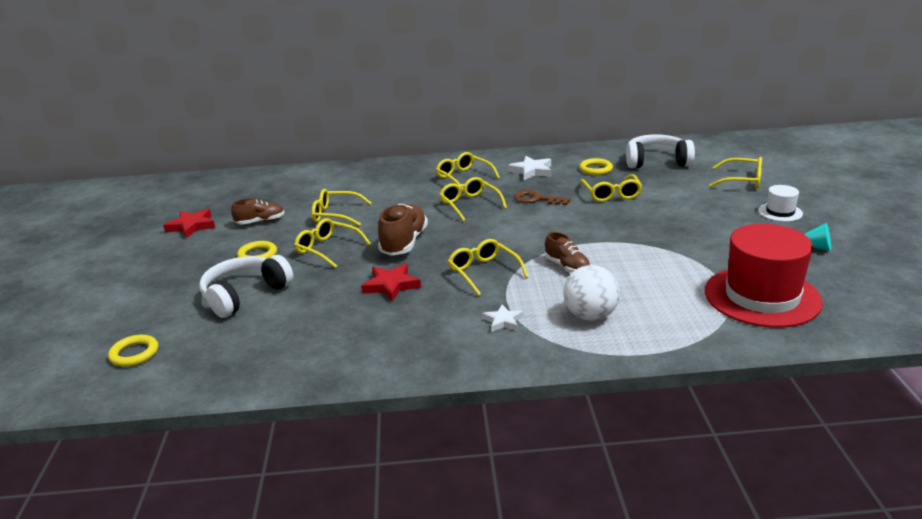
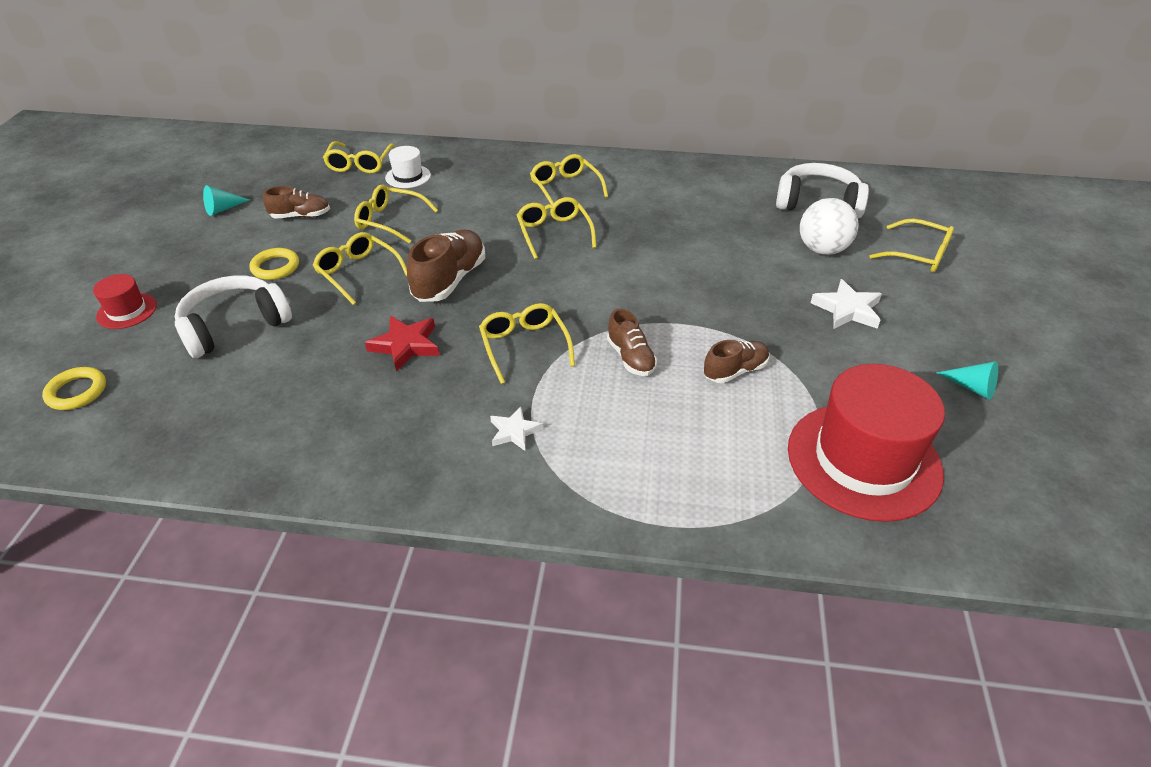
camera: 10 degrees right, 15 degrees up
(147, 299) = (127, 311): none -> red hat
(192, 226) = (223, 209): red star -> turquoise cone
(532, 171) = (652, 192): white star -> white star (847, 309)
(536, 199) = (639, 239): brown key -> none
(590, 316) = (625, 446): white ball -> white ball (822, 249)
(595, 169) = (734, 203): yellow ring -> none
(611, 194) = (736, 247): yellow glasses -> yellow glasses (360, 164)
(647, 262) = (735, 371): none -> brown shoe
(780, 212) = (948, 318): white hat -> white hat (408, 176)

